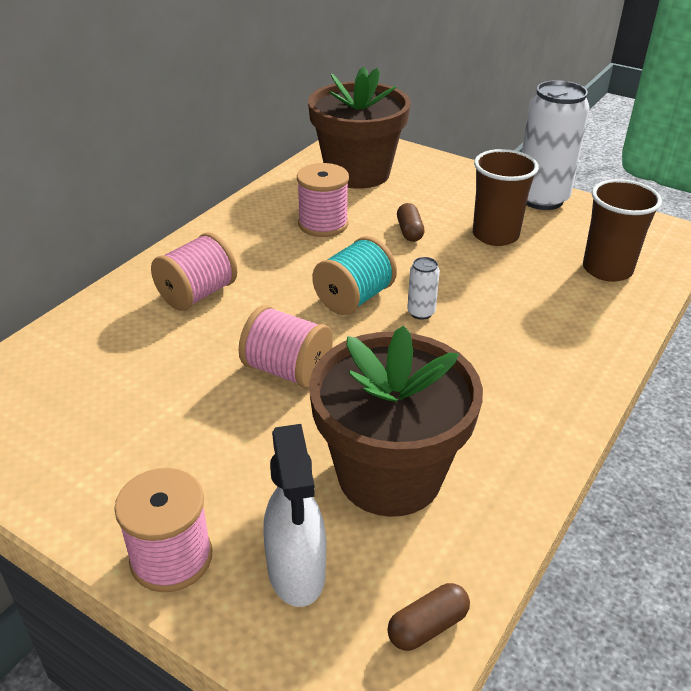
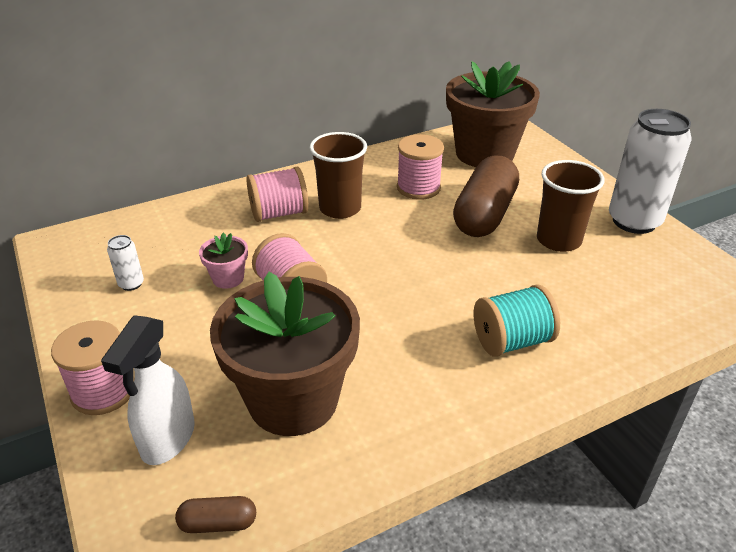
camera: 30 degrees right, 0 degrees up
(203, 381) = (228, 278): none -> pink flower pot
(354, 298) = (390, 254): turquoise spool -> turquoise spool (512, 341)
(409, 231) = (484, 214): brown capsule -> brown capsule, size x2.30
(421, 312) = (433, 283): white can -> white can (131, 284)
(607, 269) = (640, 304): brown cup -> brown cup (340, 208)

